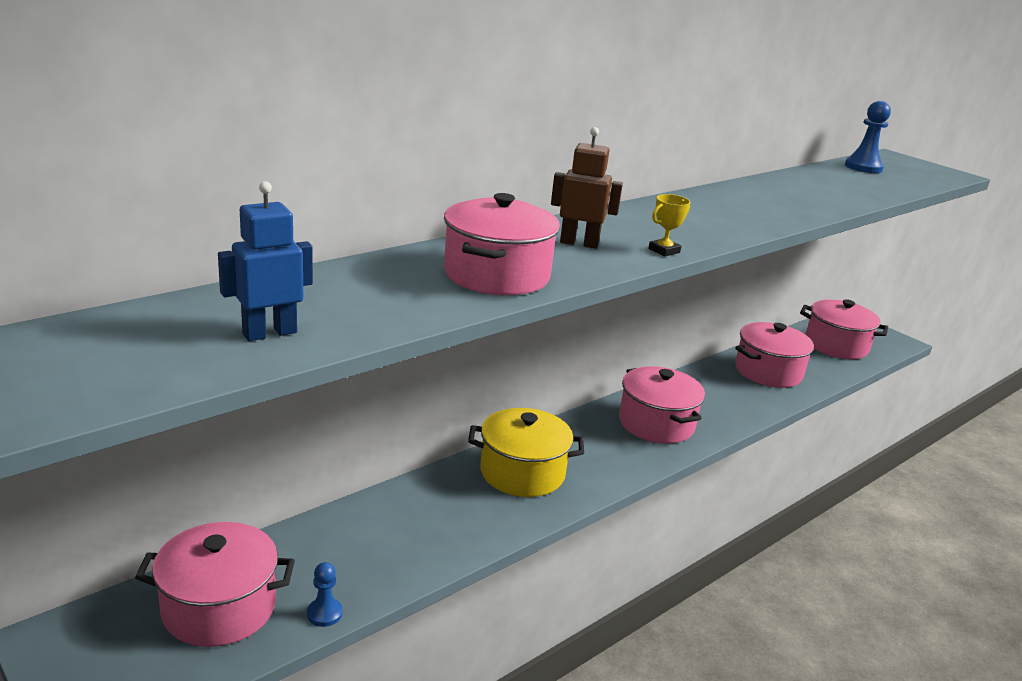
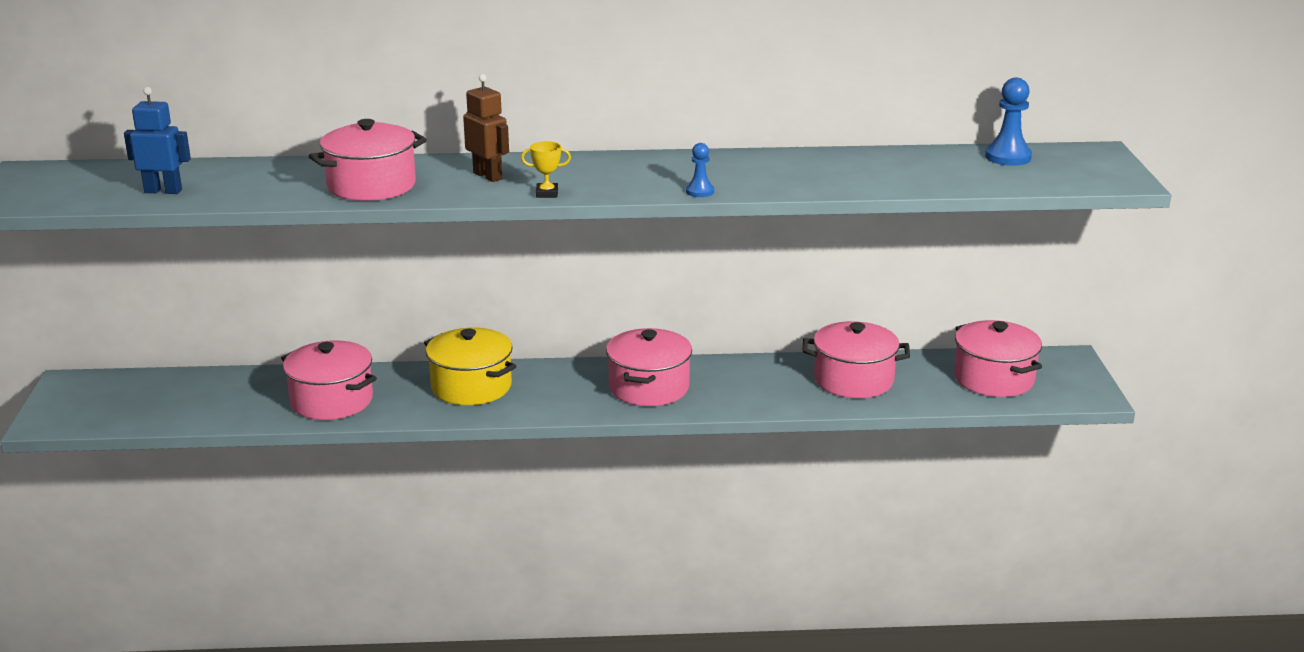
camera: 40 degrees right, 0 degrees up
(219, 607) = (166, 397): pink pot -> pink pot (331, 401)
(324, 613) = (217, 421): blue pawn -> blue pawn (700, 191)

